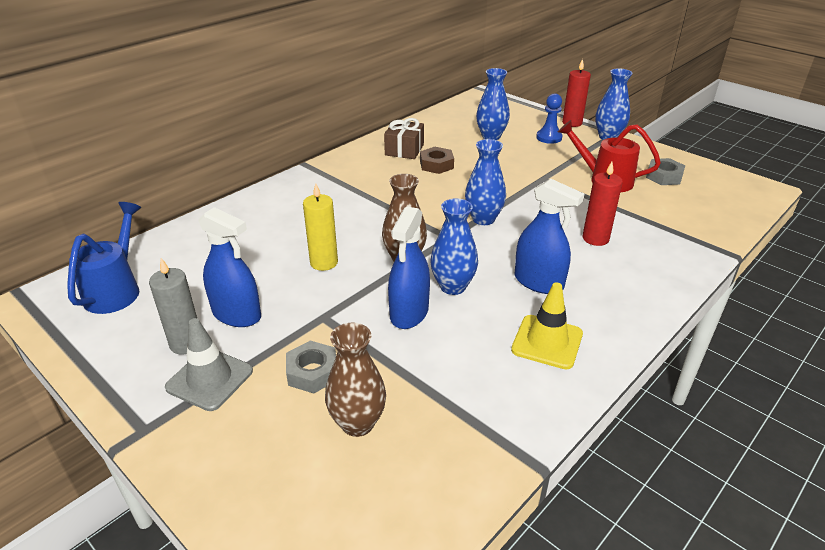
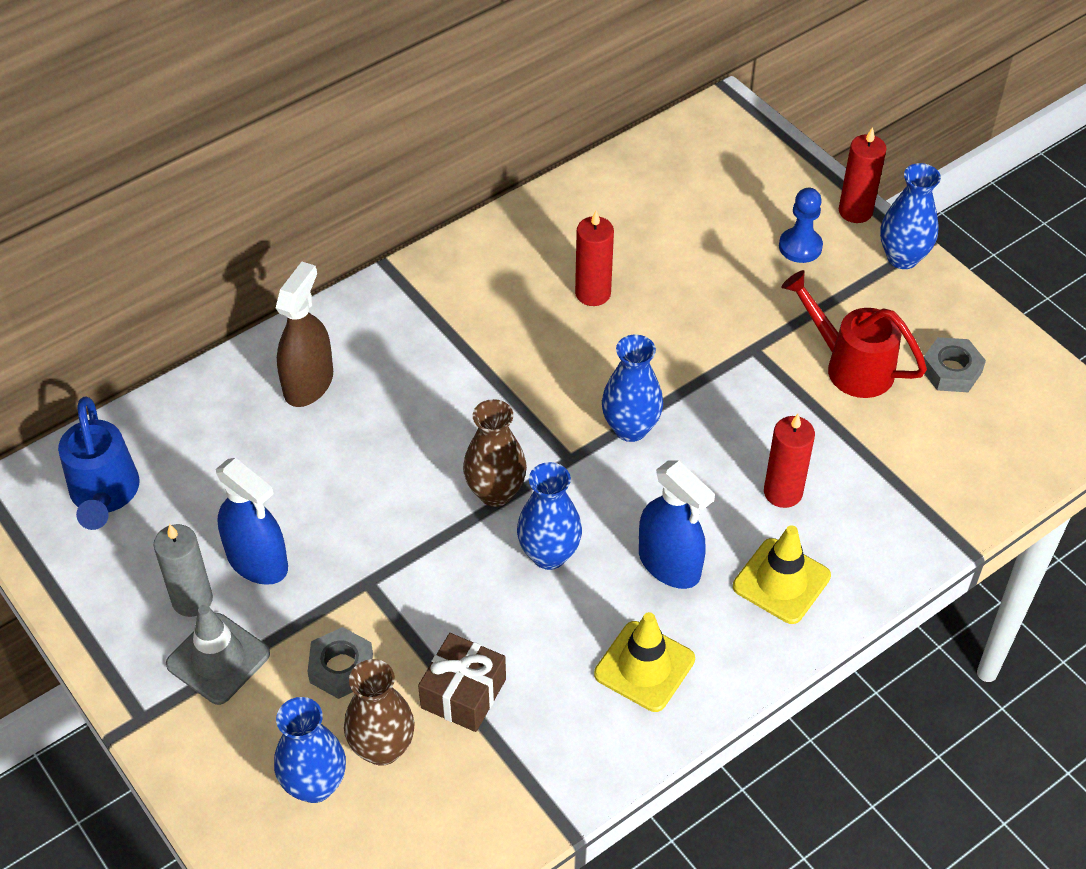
camera: 10 degrees right, 15 degrees up
(116, 290) = (104, 495): blue watering can -> blue watering can turned 150 degrees clockwise
(263, 219) = (308, 383): none -> brown spray bottle
(324, 262) = (382, 484): yellow candle -> none
(404, 150) = (550, 248): brown gift -> brown gift (463, 693)
(409, 313) = (479, 592): blue spray bottle -> none
(436, 165) = (593, 293): brown nut -> red candle
(491, 136) = (703, 231): blue vase -> blue vase (315, 785)
(619, 282) = (781, 581): none -> yellow traffic cone

